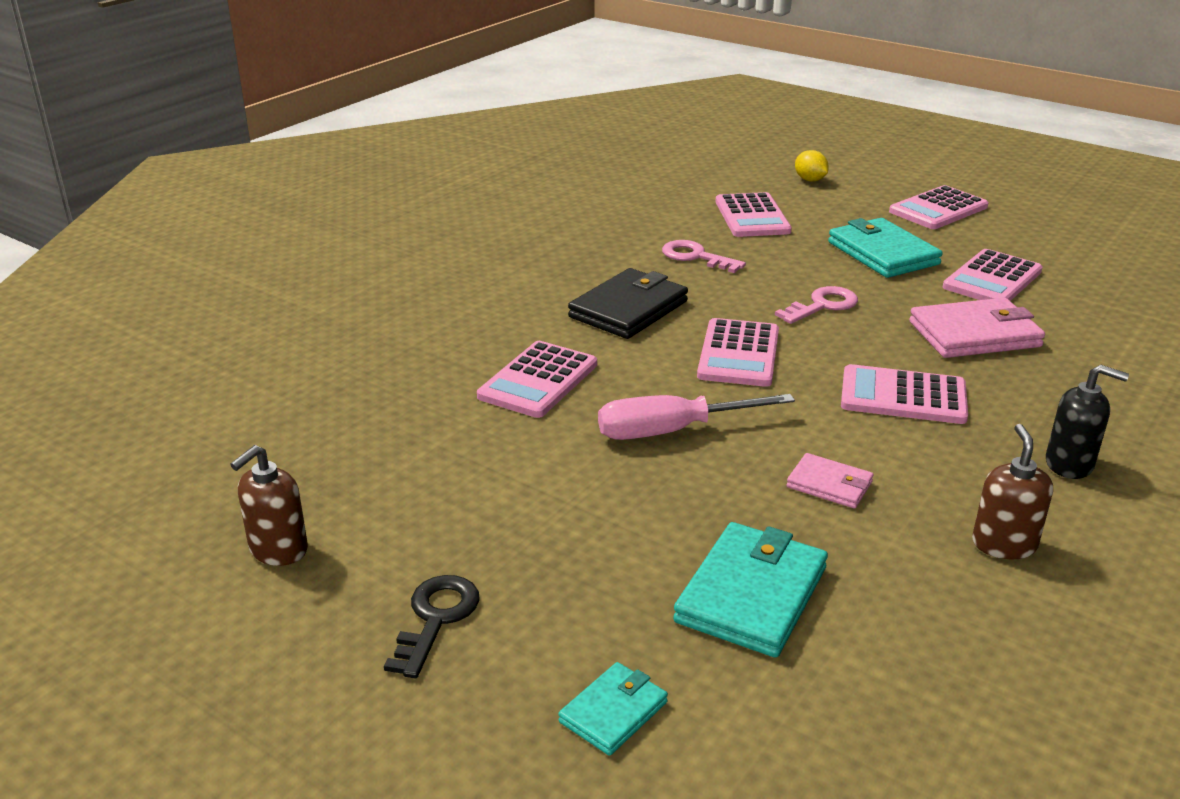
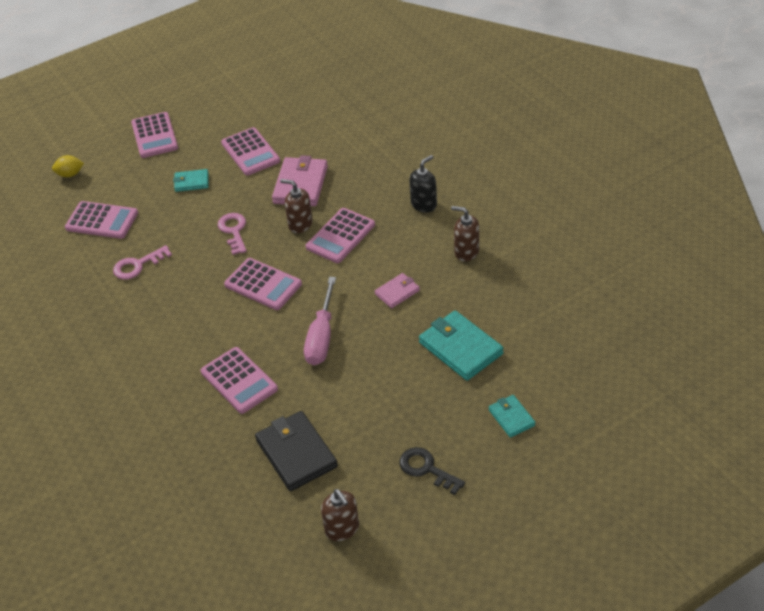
camera: 65 degrees left, 15 degrees up
(628, 309) = (182, 317): black wallet -> black wallet (296, 453)
(882, 253) = (191, 182): turquoise wallet -> turquoise wallet, size x0.55
(891, 354) = (300, 224): none -> brown soap dispenser

